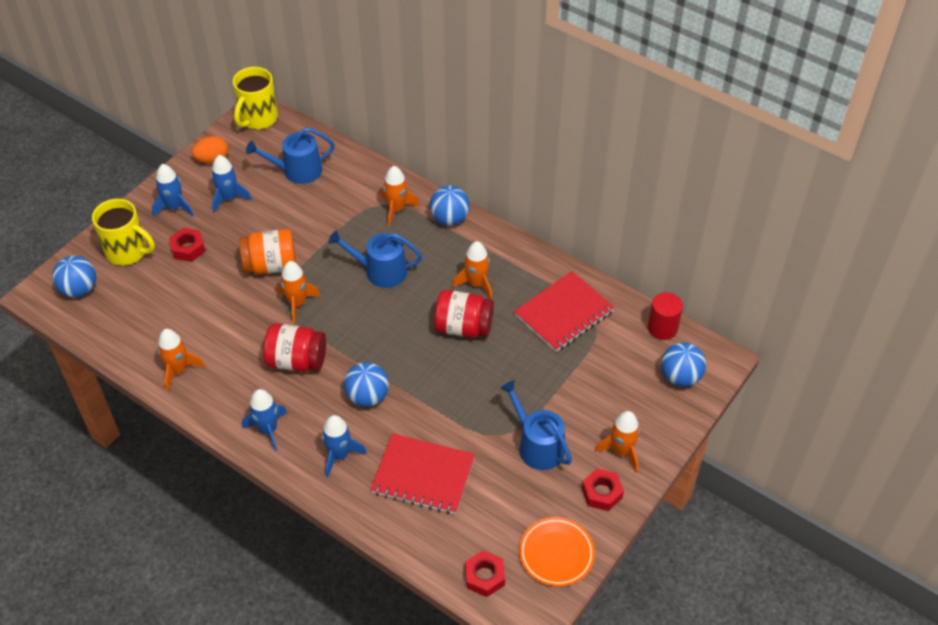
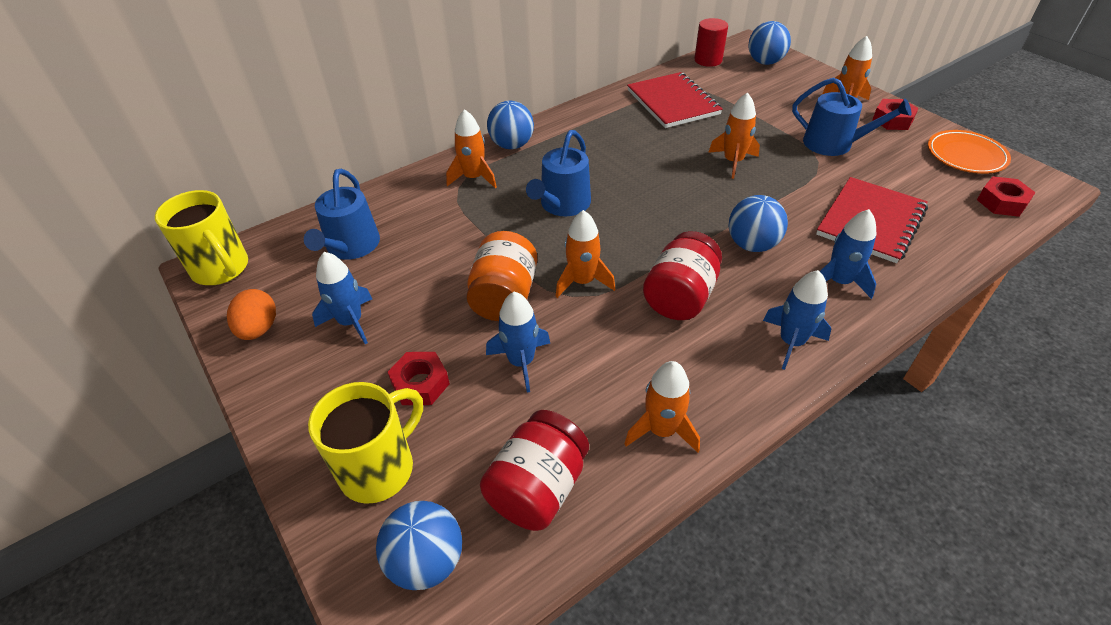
camera: 70 degrees left, 5 degrees down
(174, 207) = (323, 389): blue rocket -> blue rocket (521, 362)
(463, 327) = (670, 161): red jar -> red jar (537, 488)
(476, 284) = (613, 144): orange rocket -> orange rocket (733, 162)
(537, 445) = (834, 144): blue watering can -> blue watering can turned 135 degrees counterclockwise

